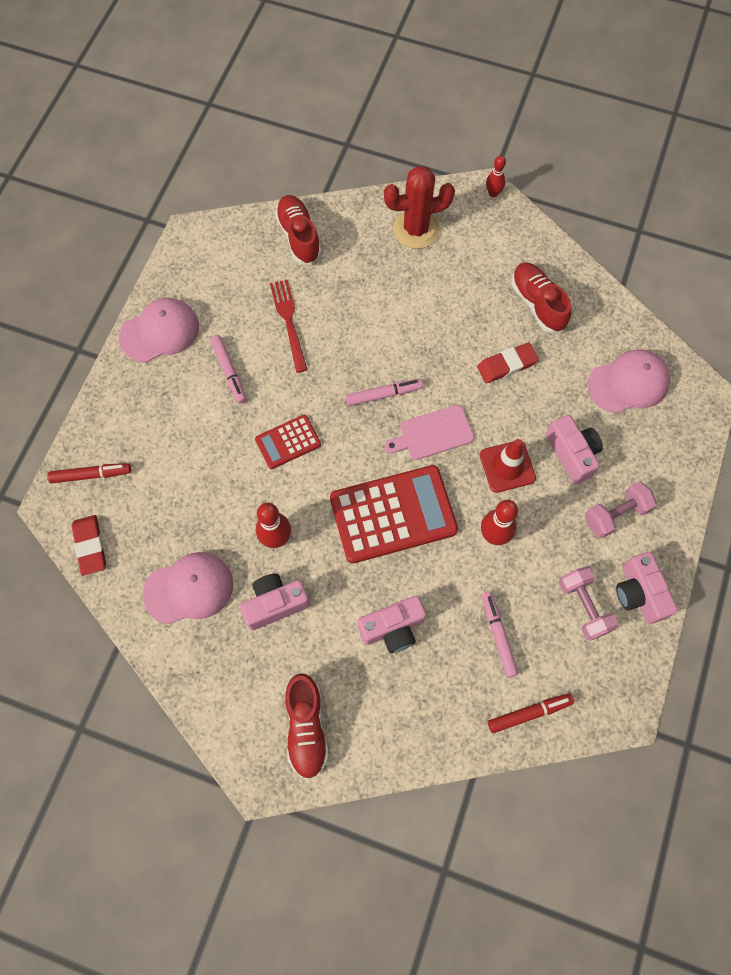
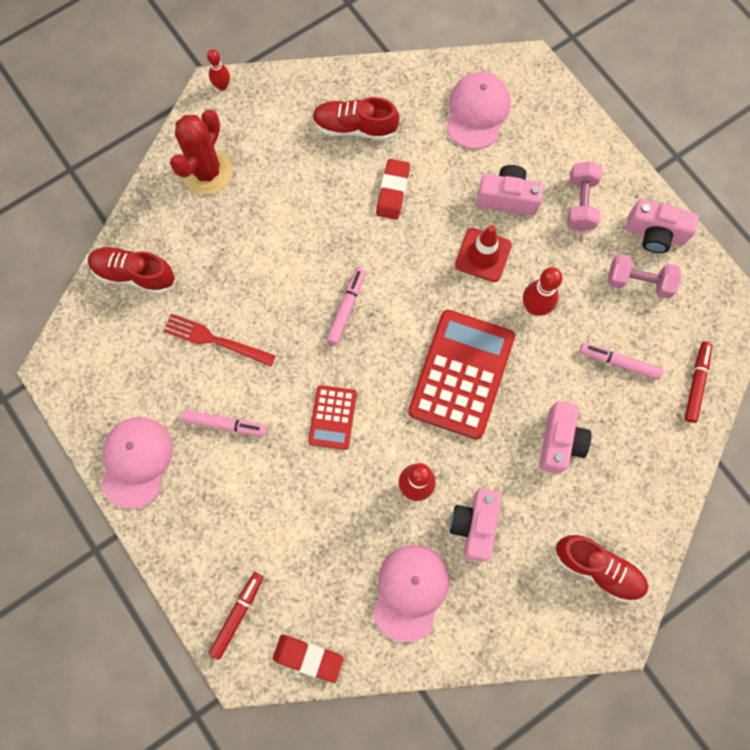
camera: 55 degrees left, 5 degrees up
(433, 434) = (412, 293): pink cutting board -> none

